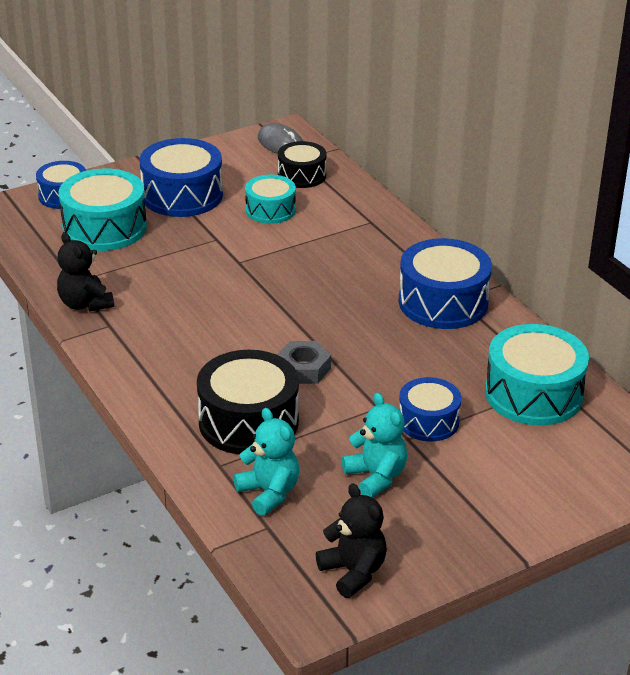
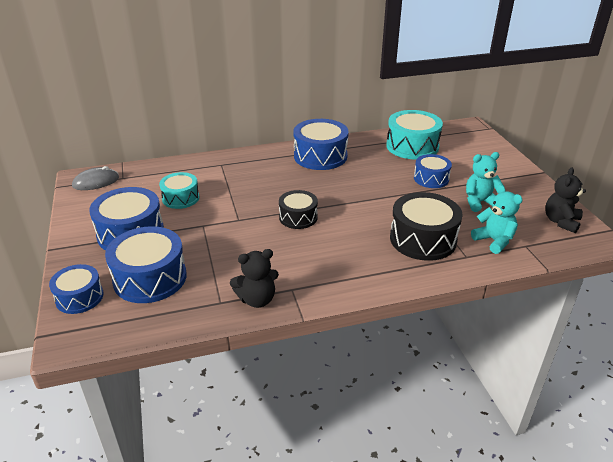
camera: 75 degrees left, 0 degrees up
(104, 228) = (150, 278): turquoise drum -> blue drum
(269, 493) = (494, 241): turquoise teddy bear -> turquoise teddy bear turned 75 degrees clockwise
(302, 175) = (145, 180): black drum -> black drum (298, 217)
(303, 368) = (372, 211): grey nut -> none
(353, 572) = (561, 222): black teddy bear -> black teddy bear turned 45 degrees counterclockwise

